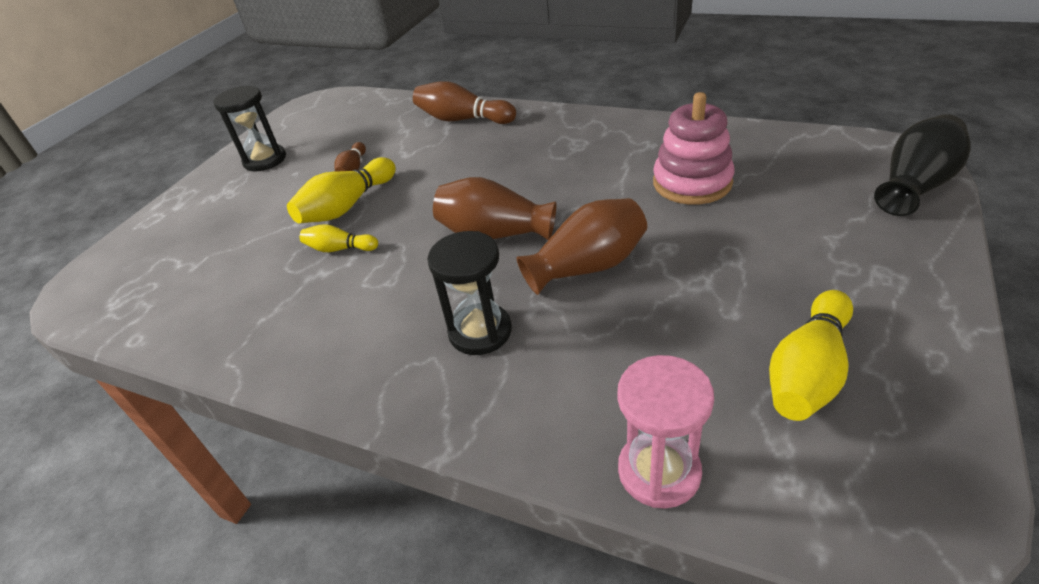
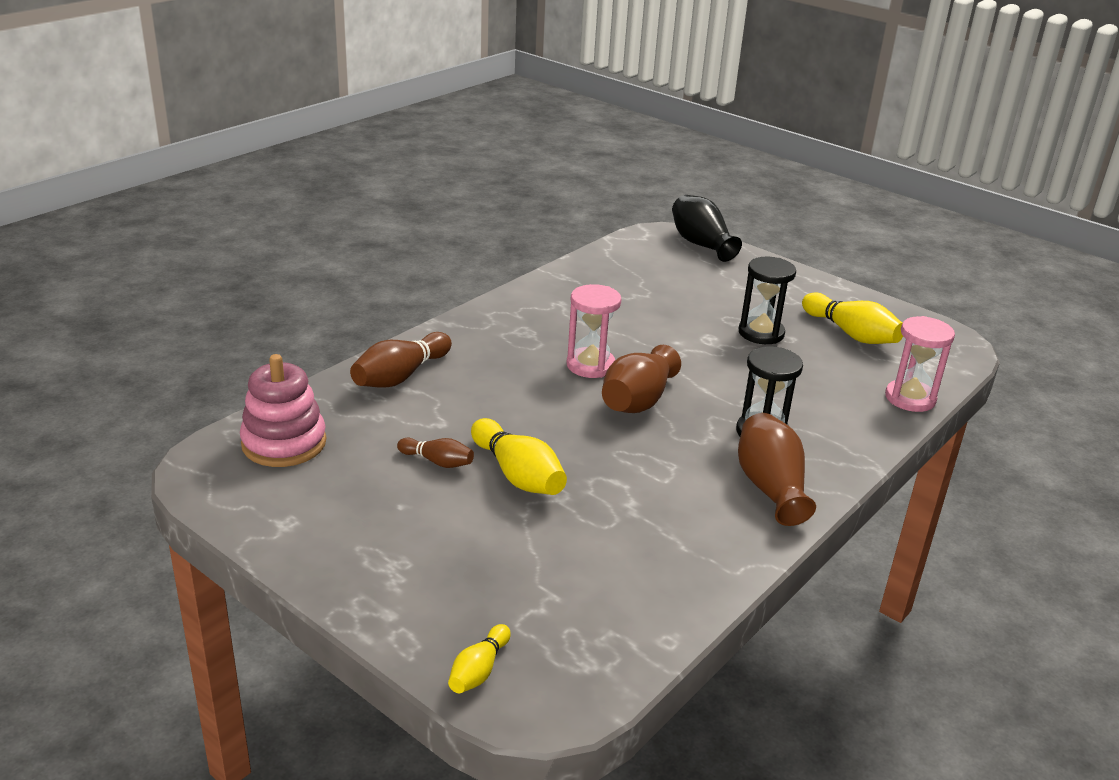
camera: 80 degrees left, 10 degrees down
(265, 160) = (337, 528): black hourglass -> black hourglass (761, 333)
(340, 249) = (597, 488): yellow bowling pin -> yellow bowling pin (479, 670)
(543, 191) = (590, 365): none -> pink hourglass
(588, 266) = (711, 372): brown vase -> brown vase (770, 487)
(692, 183) = (634, 305): pink stacking toy -> pink stacking toy (284, 443)

